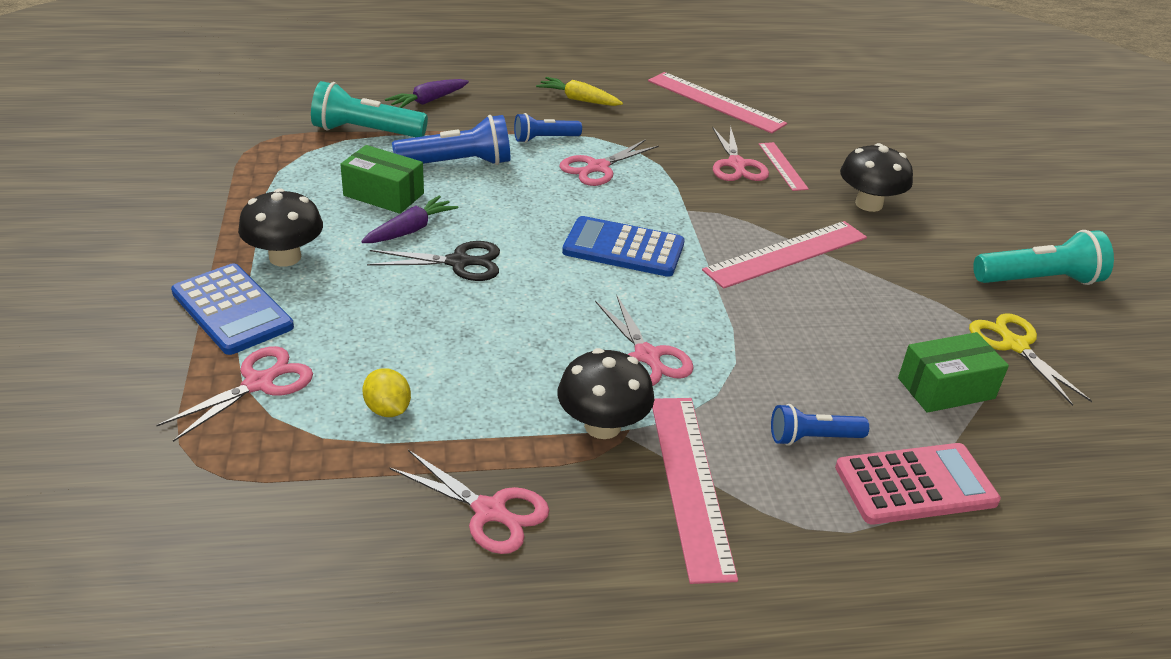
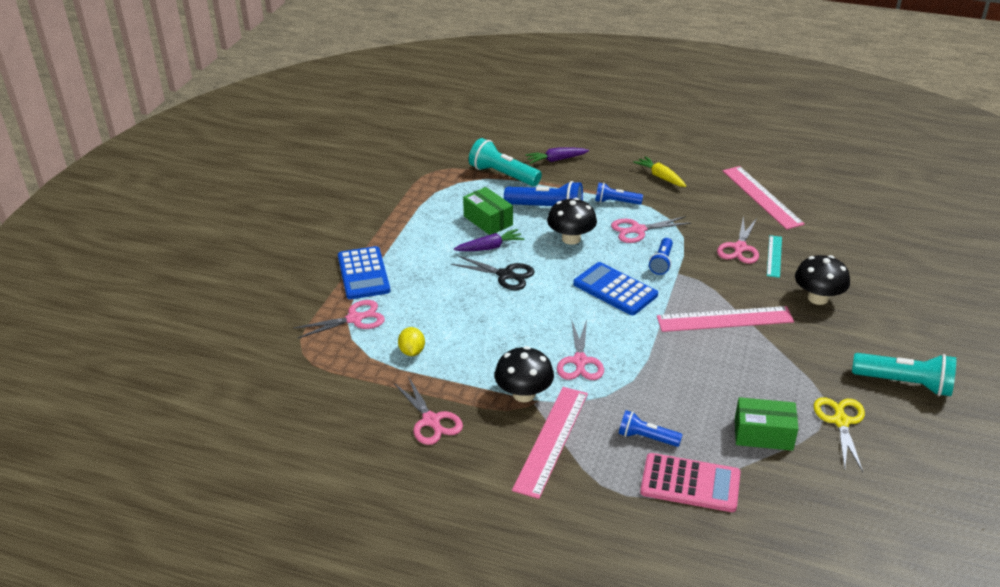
camera: 30 degrees right, 0 degrees up
(285, 257) = (408, 249): black mushroom -> black mushroom (571, 239)
(657, 201) = (662, 262): none -> blue flashlight
(782, 166) = (774, 256): pink ruler -> turquoise ruler

